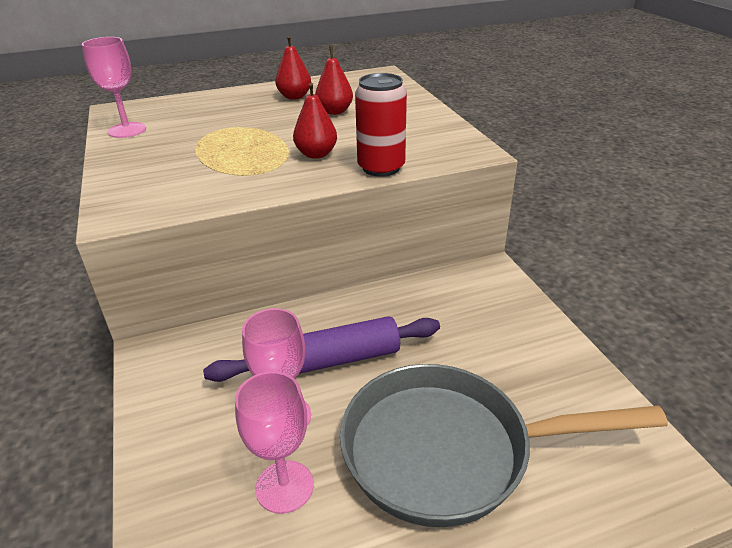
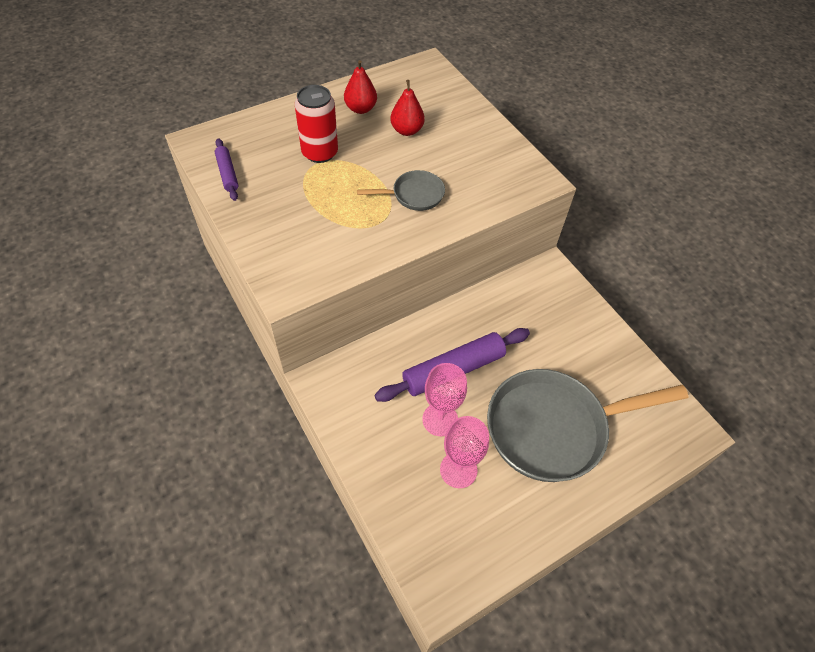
camera: 15 degrees left, 20 degrees up
(127, 130) = (227, 173): pink goblet -> purple rolling pin
(316, 154) = (414, 195): red pear -> grey pan
(381, 167) = (473, 208): red can -> red can (320, 153)

